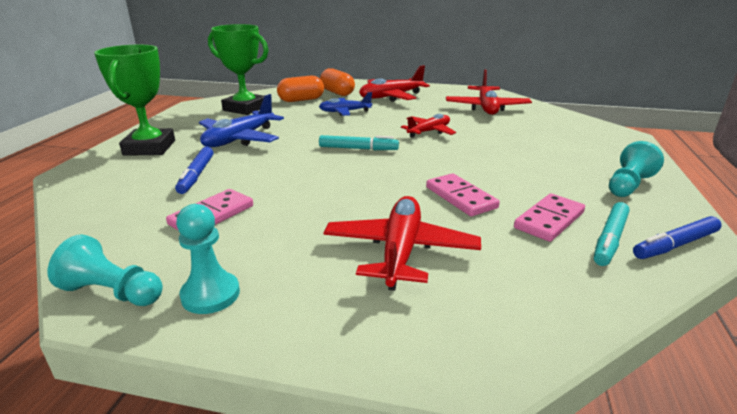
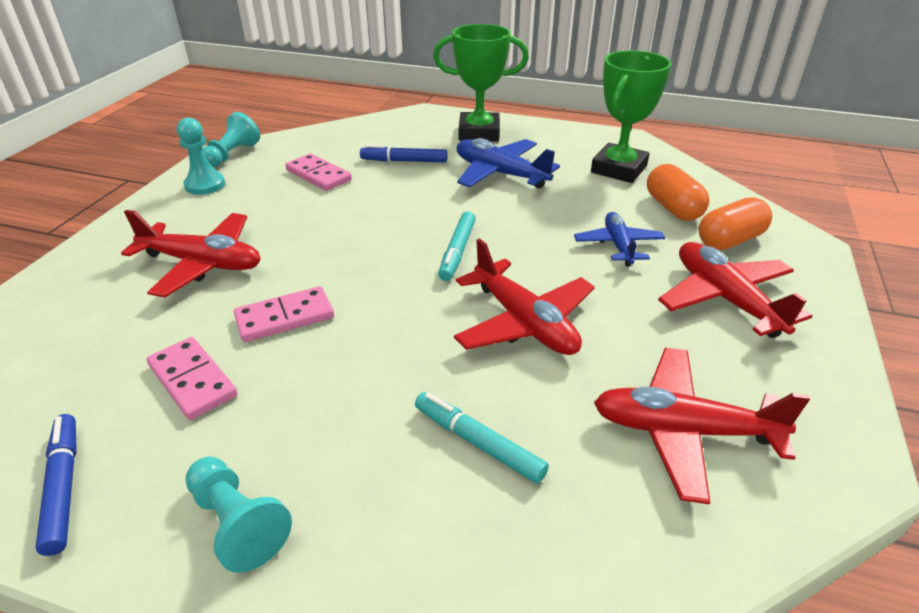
camera: 95 degrees right, 10 degrees up
(429, 131) = (524, 322): red plane -> red plane, size x1.55
(610, 239) = (119, 422): turquoise marker -> turquoise marker (478, 443)

